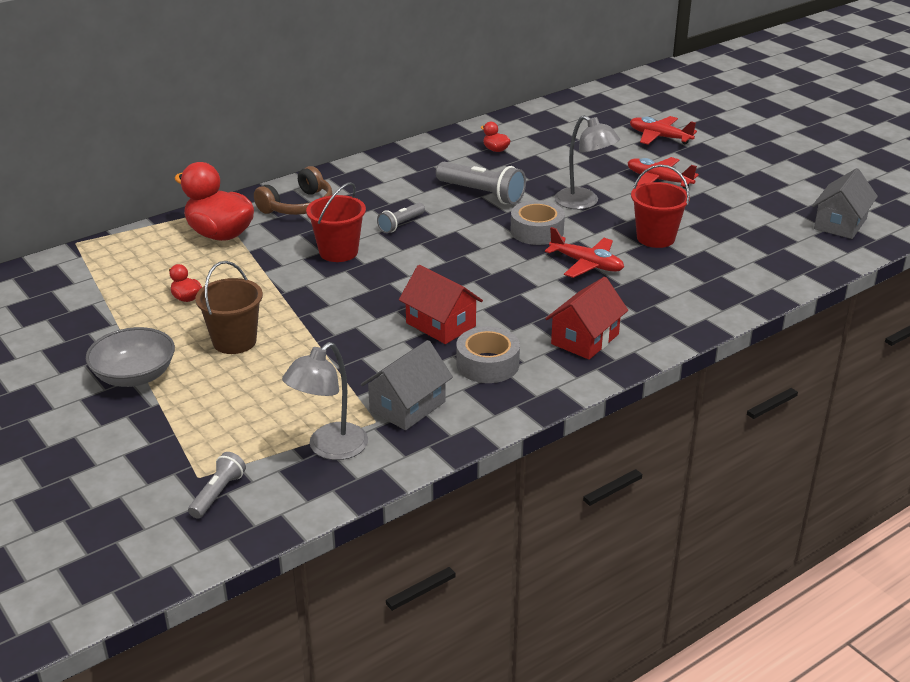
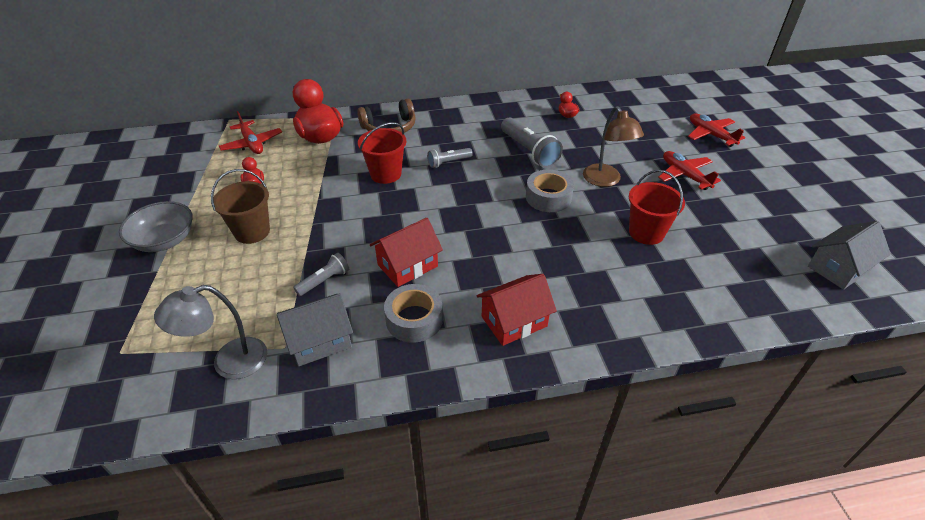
camera: 25 degrees right, 10 degrees up
(218, 494) = (116, 376): grey flashlight -> grey flashlight (324, 281)
(440, 325) = (407, 265): red house -> red house turned 75 degrees clockwise
(584, 202) = (605, 180): grey lamp -> brown lamp
(586, 264) = (568, 242): red plane -> red plane (252, 144)

